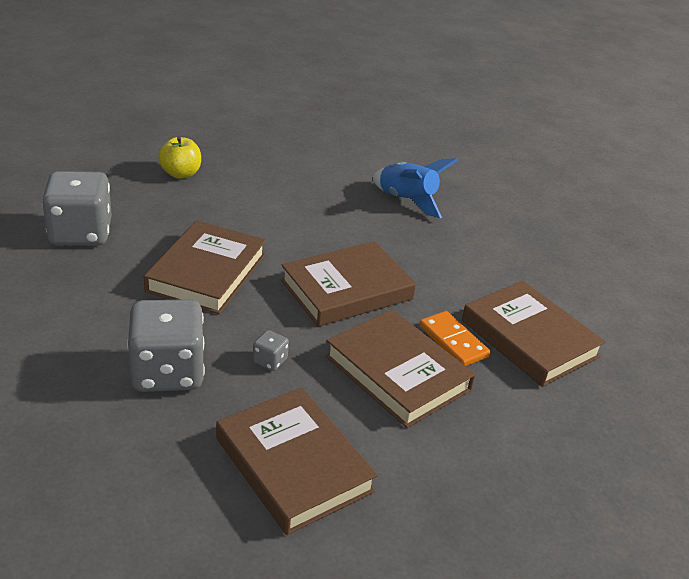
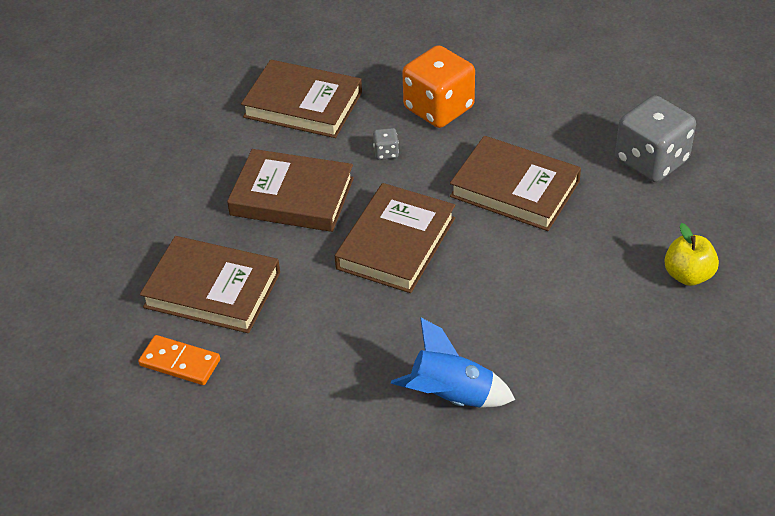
camera: 150 degrees right, 10 degrees up
(168, 372) = (438, 108): grey dice -> orange dice
(207, 273) = (515, 189): brown book -> brown book turned 45 degrees counterclockwise
(453, 341) = (272, 248): orange domino -> orange domino (180, 363)

